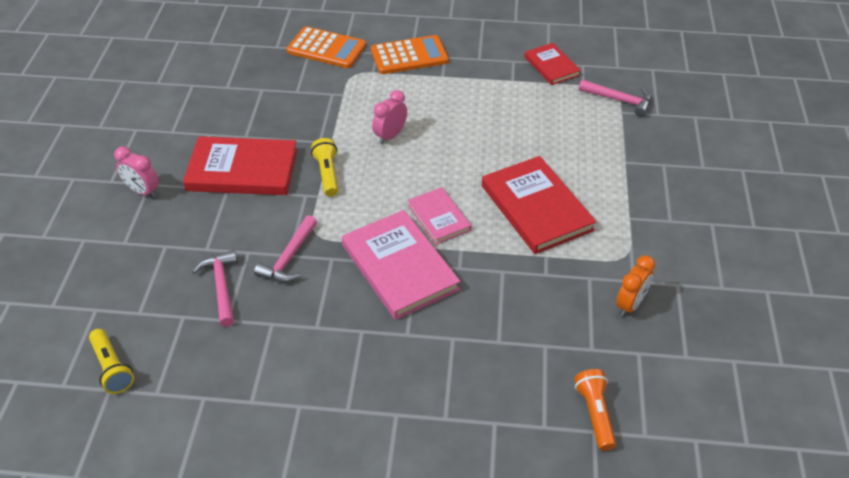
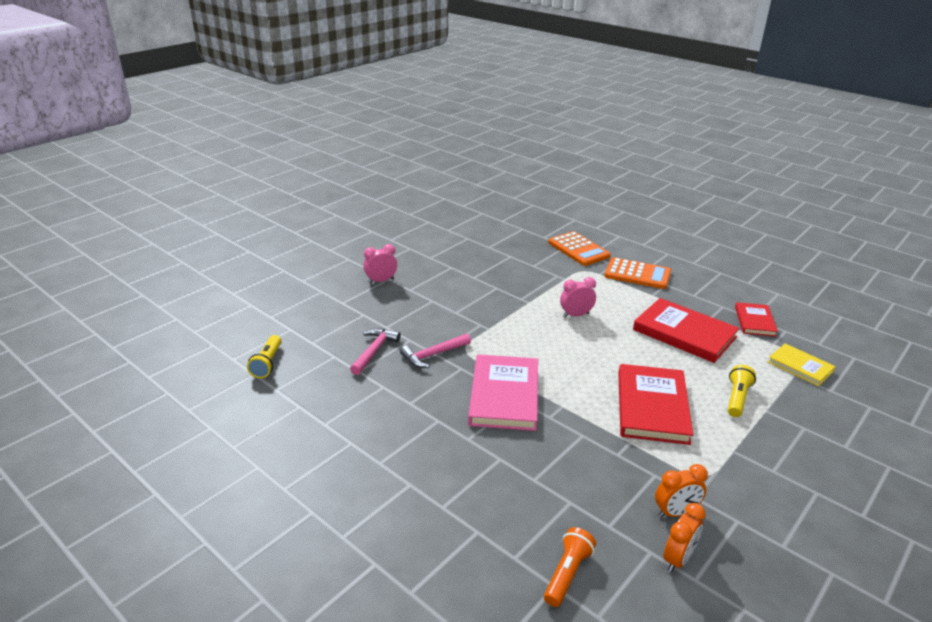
camera: 35 degrees right, 15 degrees down
(143, 191) = (381, 281): pink clock -> pink clock turned 90 degrees clockwise
(242, 170) = (453, 294): red book -> red book (684, 333)
(327, 174) = (507, 319): yellow flashlight -> yellow flashlight (737, 398)
(439, 218) = (564, 378): pink book -> none
(619, 100) = (800, 366): pink hammer -> yellow book
(662, 346) = (678, 559): none -> orange clock

